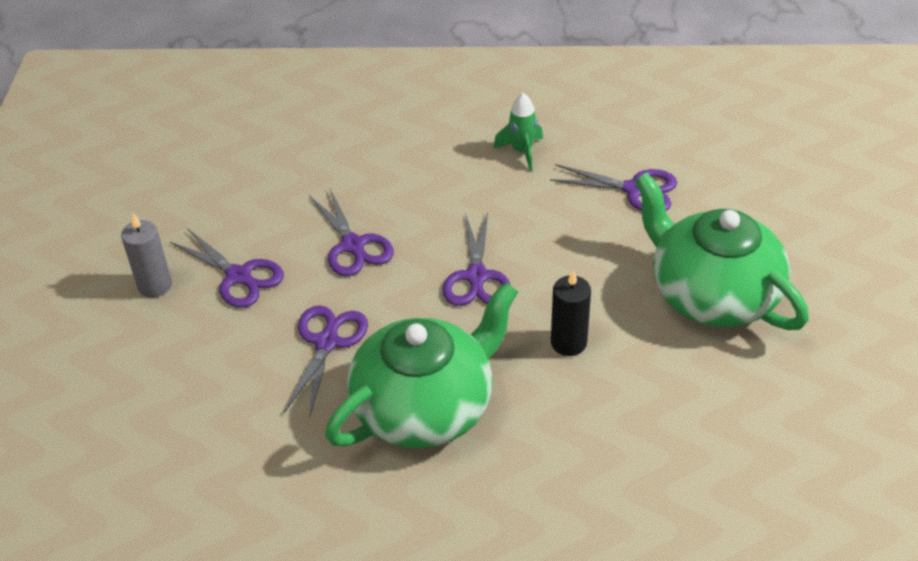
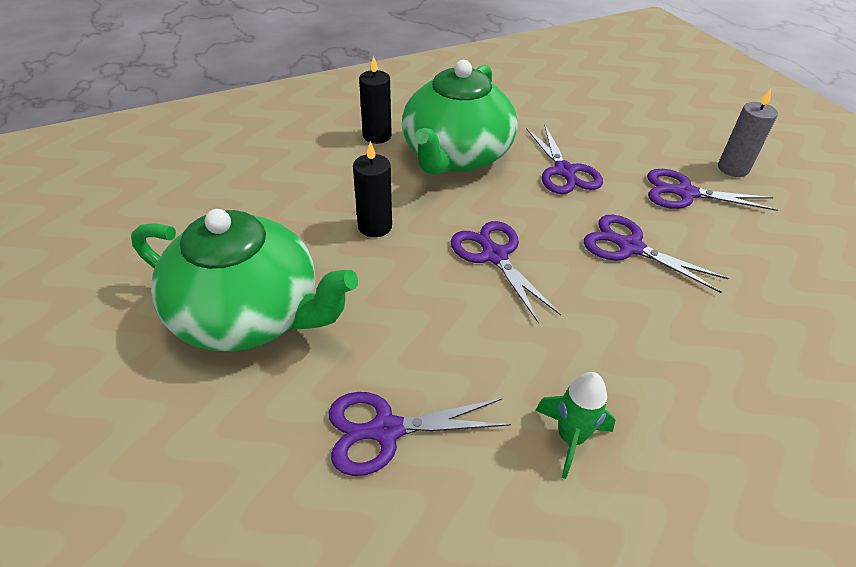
camera: 150 degrees right, 0 degrees up
(500, 476) = (377, 136): none -> black candle

